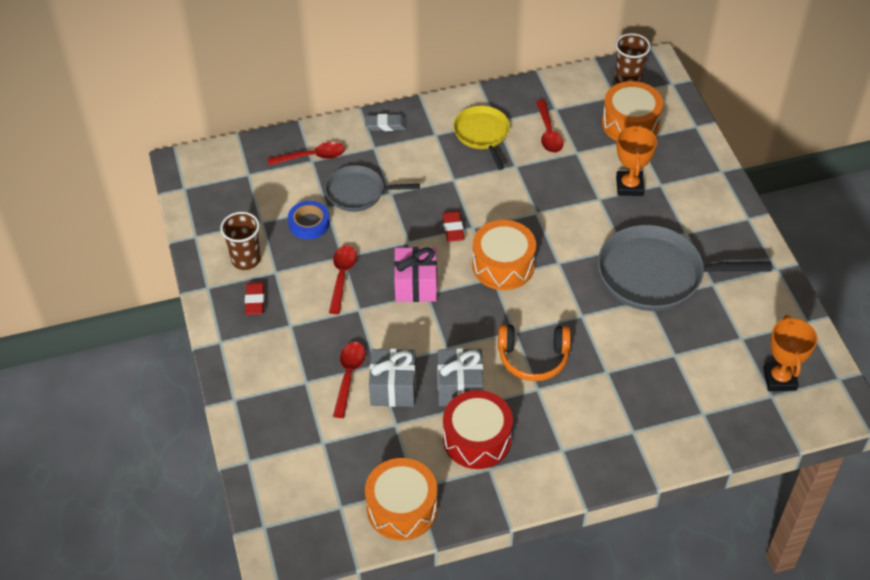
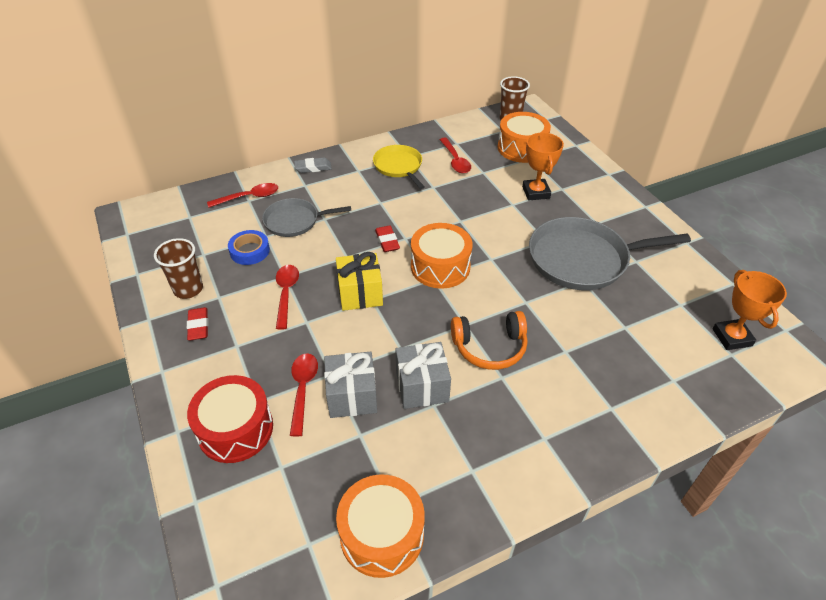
camera: 10 degrees left, 5 degrees down
(416, 285) = (360, 293): pink gift -> yellow gift
(477, 439) = (451, 439): red drum -> red drum (235, 429)

